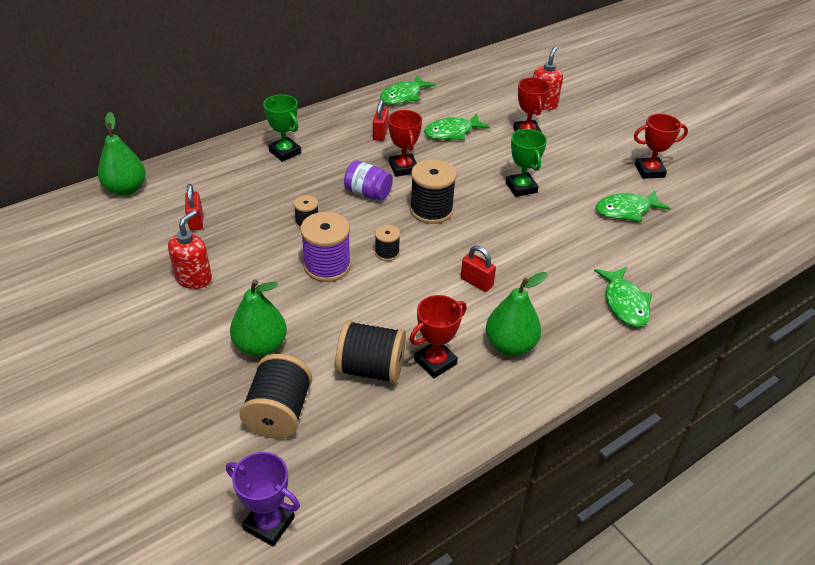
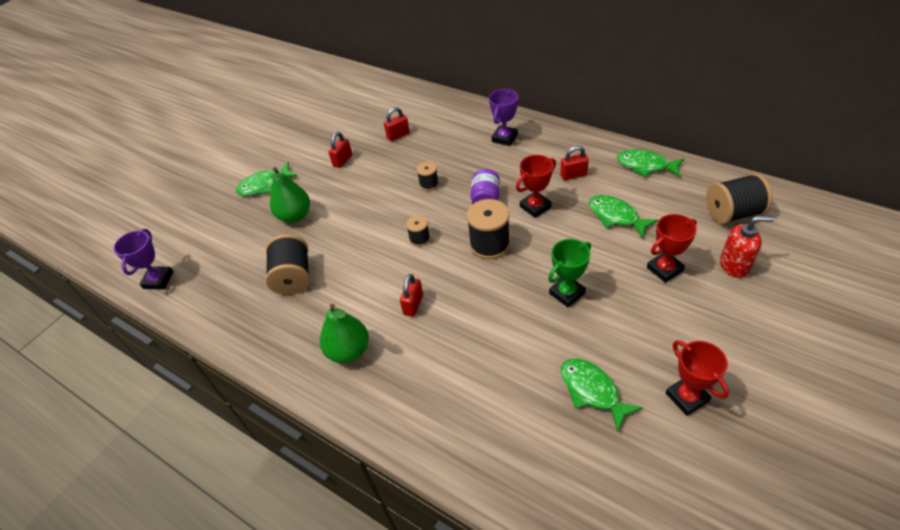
camera: 75 degrees right, 5 degrees up
(126, 189) = (411, 94): green pear -> none
(194, 278) = (342, 160): red soap dispenser -> red padlock
(279, 413) = (241, 249): black spool -> black spool (733, 213)
(285, 152) = (504, 138): green trophy -> purple trophy
(327, 266) = (387, 213): purple spool -> none
(435, 362) = (313, 310): red trophy -> none
(624, 303) = (441, 424): green fish -> green fish (264, 185)

